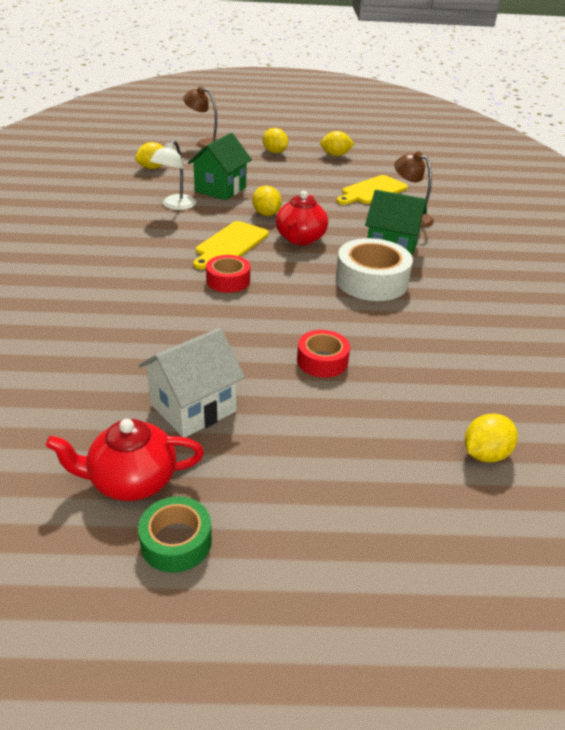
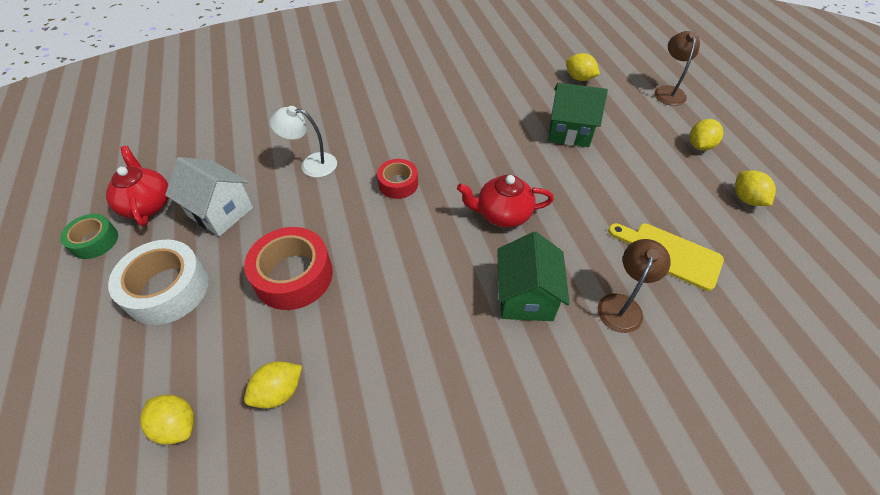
camera: 75 degrees right, 15 degrees up
(175, 206) = (513, 114): white lamp -> white lamp (311, 164)
(230, 244) = (462, 168): yellow cutting board -> none
(266, 214) = (540, 176): yellow lemon -> yellow lemon (279, 392)
(322, 361) = (293, 276): red tape -> red tape, size x1.69
(371, 281) = (445, 289): white tape -> white tape (167, 289)

